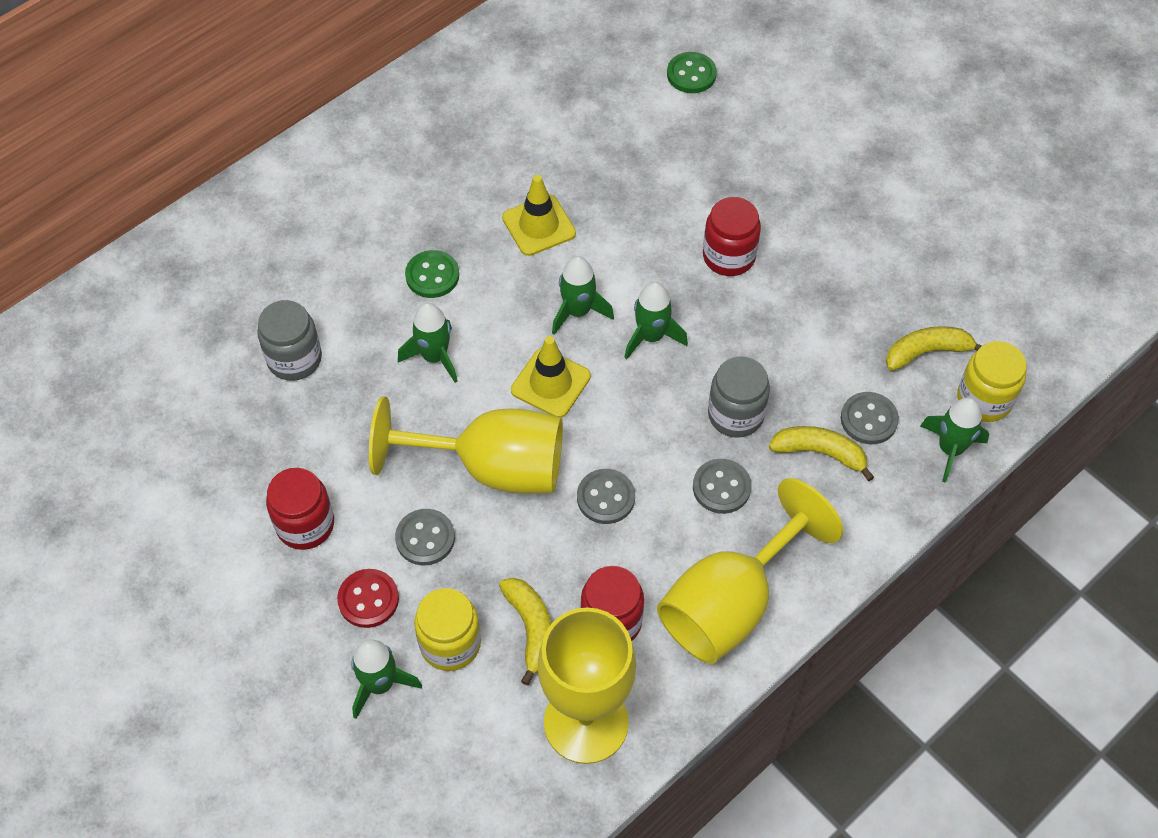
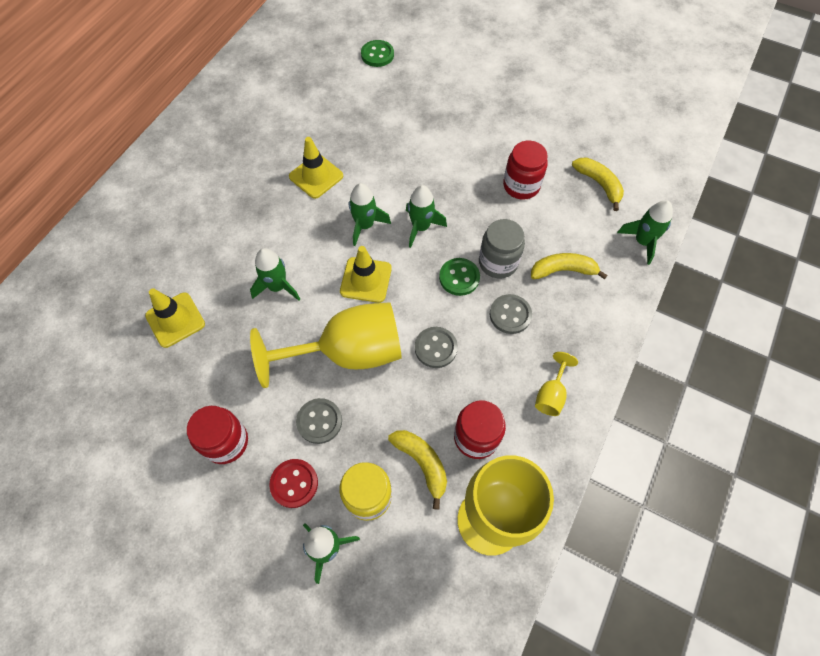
camera: 20 degrees left, 5 degrees up
(294, 359) = (175, 320): grey jar -> yellow traffic cone
(432, 276) = (255, 231): green button -> green button (459, 277)
(729, 256) = (449, 160): red jar -> red jar (521, 186)
(730, 603) = (551, 394): yellow goblet -> yellow goblet, size x0.43
(869, 419) = (583, 238): grey button -> none
(927, 352) = (599, 184): yellow banana -> yellow banana turned 90 degrees clockwise
(984, 399) = (647, 203): yellow jar -> none

